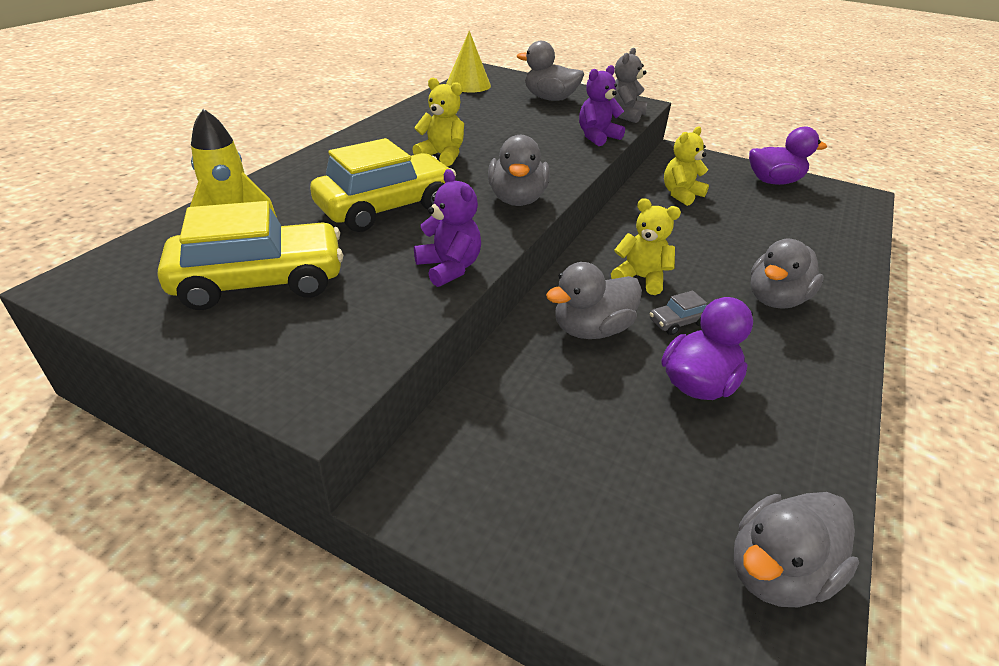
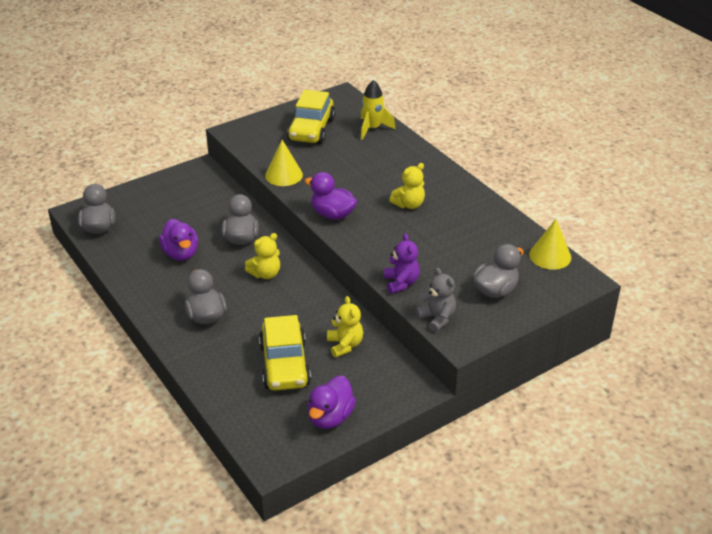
camera: 120 degrees right, 0 degrees up
(386, 207) = (354, 171): yellow car -> yellow car (284, 365)
(449, 268) = (283, 175): purple teddy bear -> yellow cone
(517, 199) = (332, 214): grey duck -> purple duck
(677, 322) = (221, 269): grey car -> none

